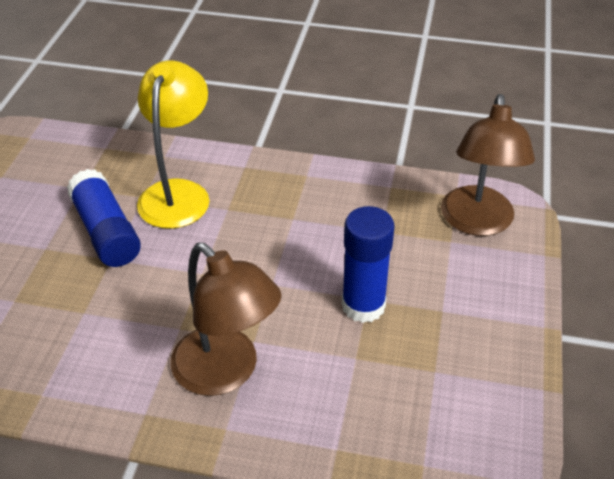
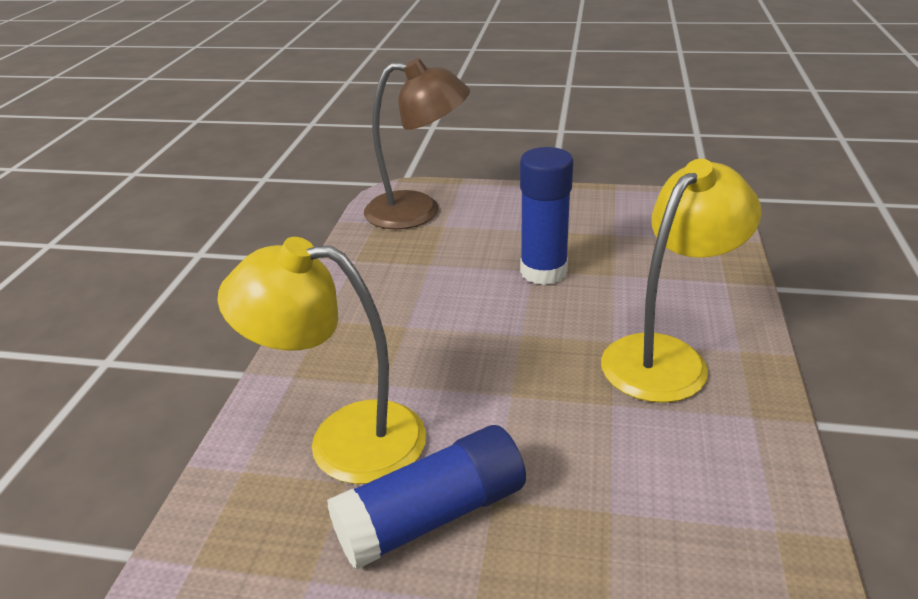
camera: 90 degrees left, 10 degrees down
(226, 372) = (666, 356): brown lamp -> yellow lamp

